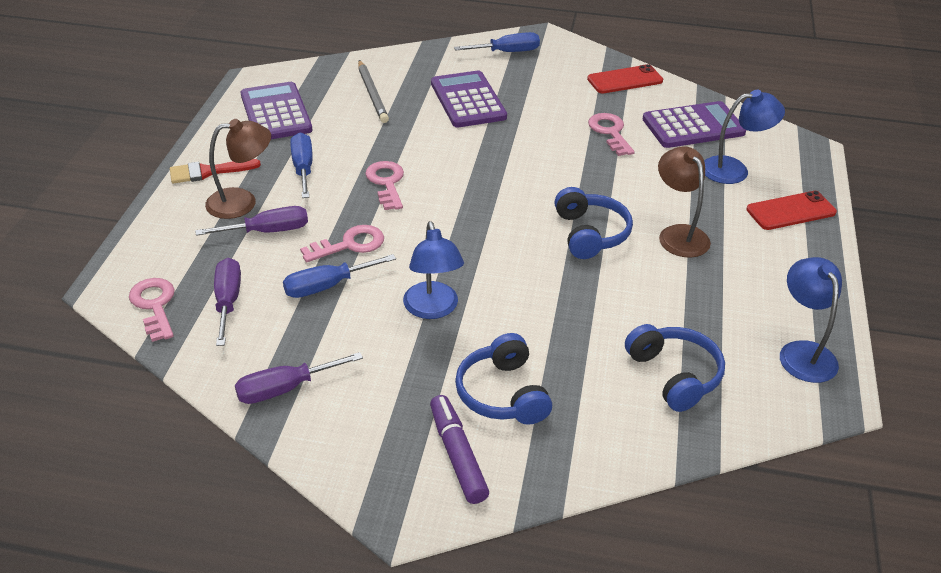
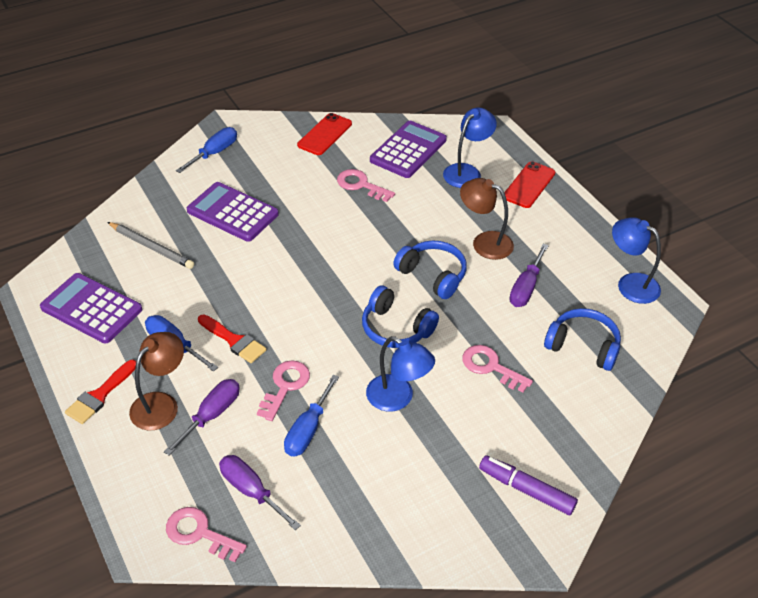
camera: 40 degrees left, 5 degrees up
(285, 389) = (371, 526): purple screwdriver -> purple screwdriver (526, 288)
(351, 190) = (234, 341): none -> red brush
(386, 183) = (253, 319): pink key -> pink key (491, 367)
(502, 394) = (506, 428): blue headphones -> blue headphones (396, 328)

